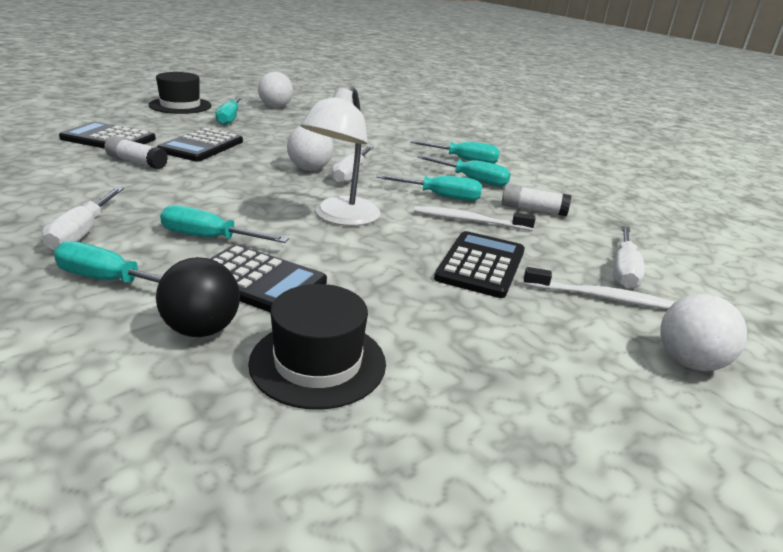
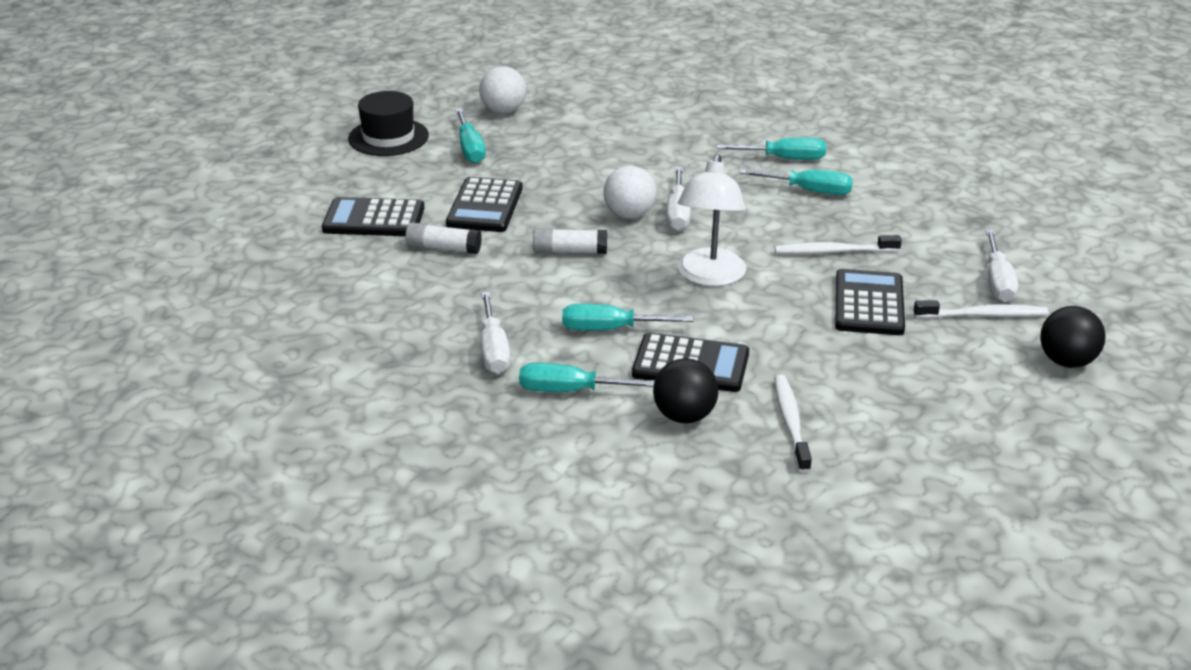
camera: 10 degrees left, 5 degrees up
(318, 362) = (791, 422): black hat -> white toothbrush
(440, 196) = (789, 224): turquoise screwdriver -> none
(533, 210) = (889, 221): white glue stick -> white glue stick (570, 251)
(689, 362) = (1066, 361): white ball -> black ball

